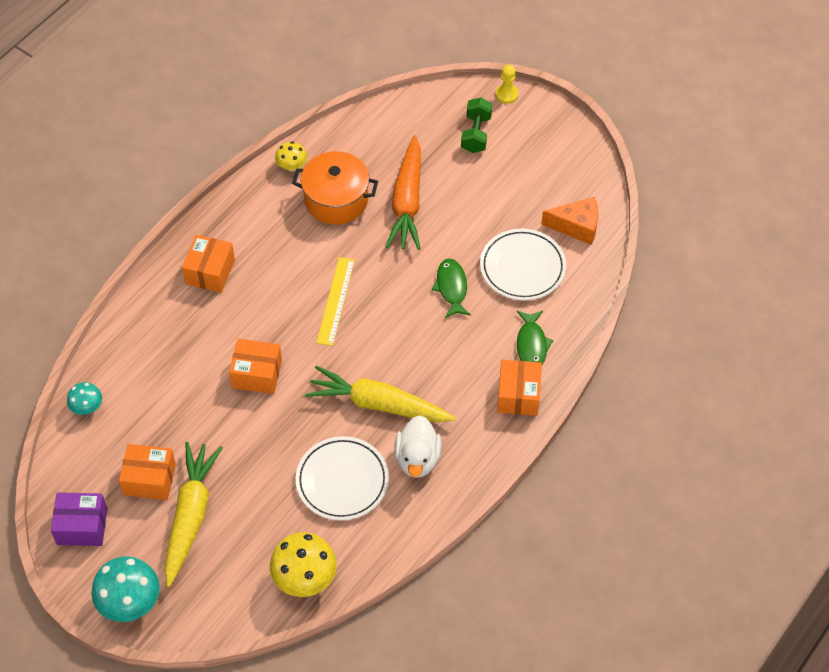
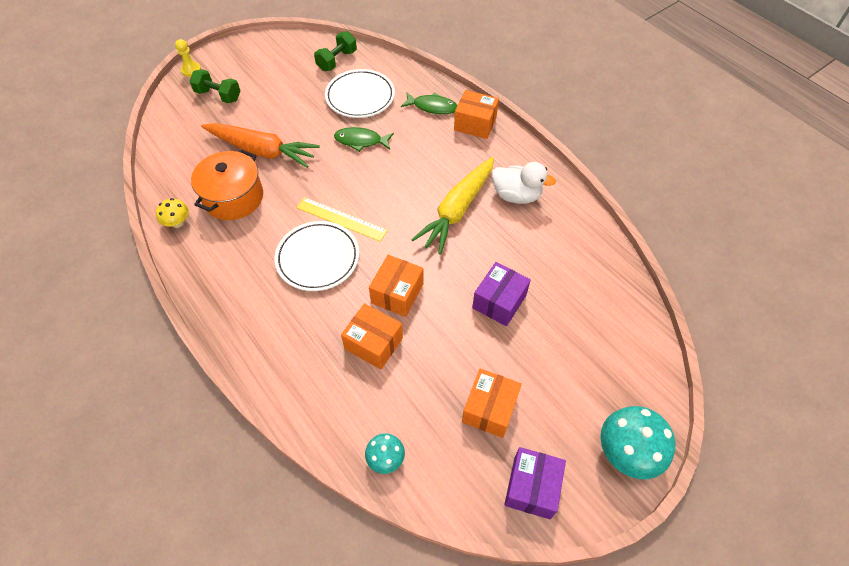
camera: 75 degrees left, 0 degrees up
(190, 516) = (539, 378): yellow carrot -> none
(210, 272) = (265, 311): orange box -> orange box (373, 343)
(269, 466) = (499, 301): none -> purple box
(305, 578) = (617, 296): yellow mushroom -> none
(342, 481) = (526, 250): white plate -> white plate (318, 258)
(576, 226) = (337, 60): orange cheese -> green dumbbell

